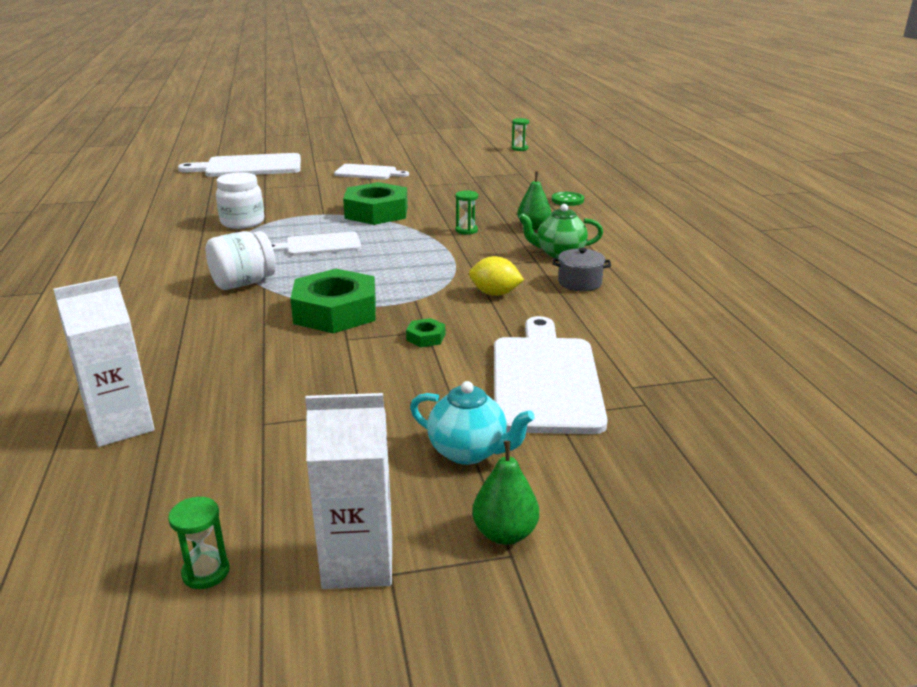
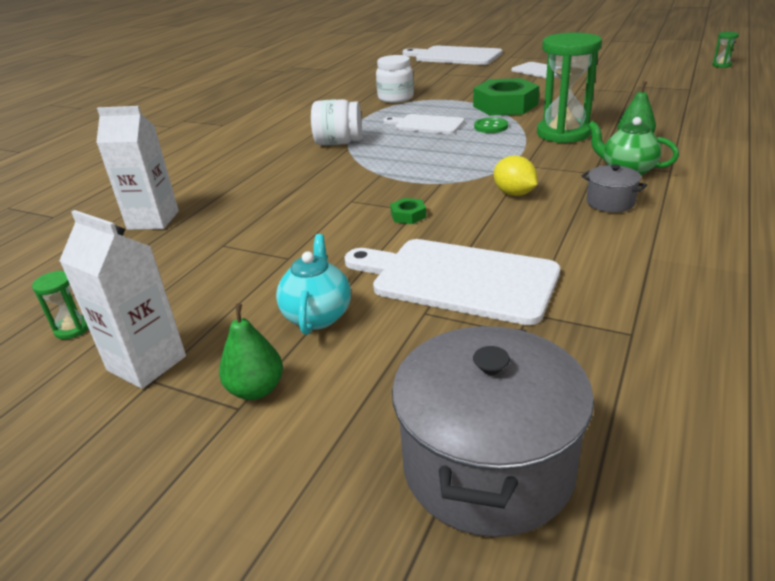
camera: 40 degrees right, 5 degrees up
(335, 311) = (370, 178): green nut -> none
(466, 230) = (563, 133): green hourglass -> green hourglass, size x2.39
(469, 452) = (318, 316): turquoise teapot -> turquoise teapot turned 150 degrees counterclockwise
(545, 379) = (457, 279): white cutting board -> white cutting board turned 105 degrees counterclockwise
(567, 200) = (707, 121): green button -> green button (491, 127)
(745, 502) = (488, 465): none -> grey pot

